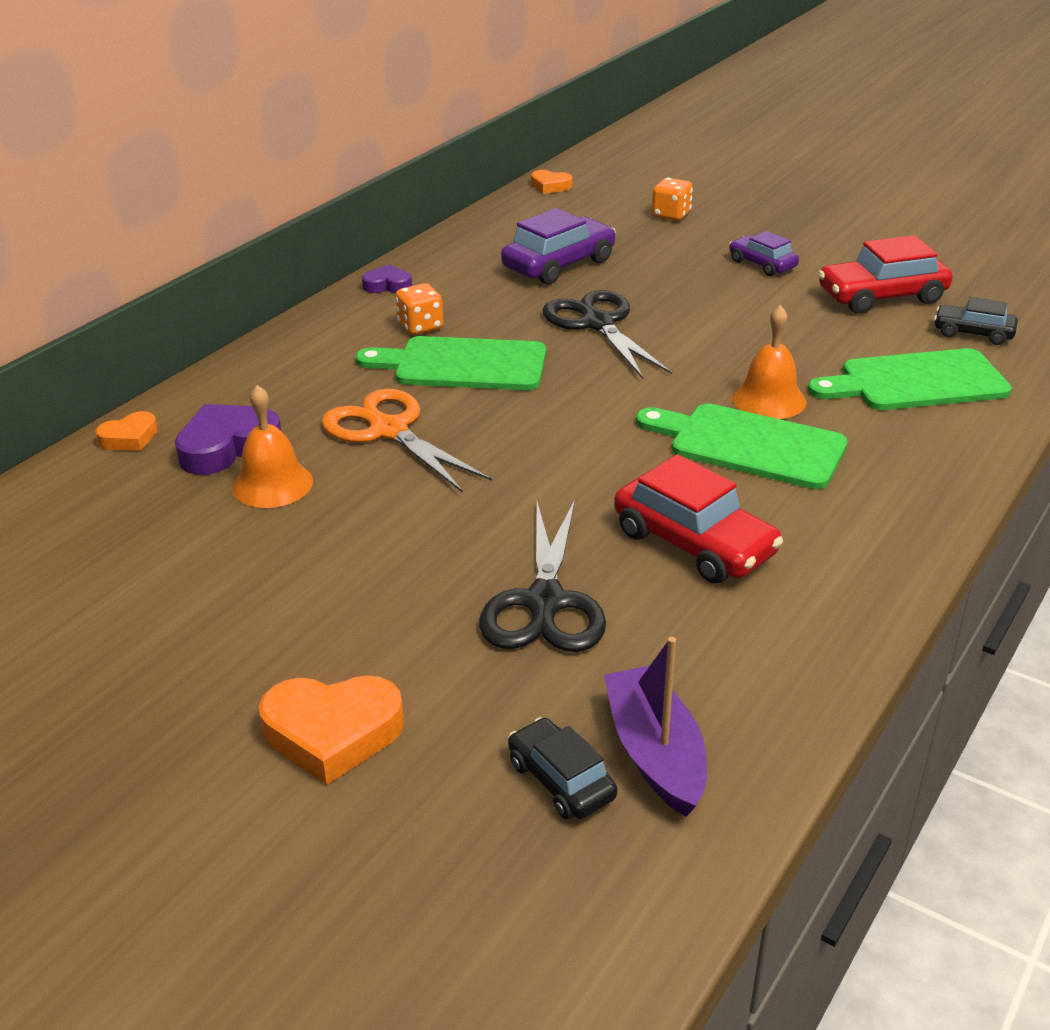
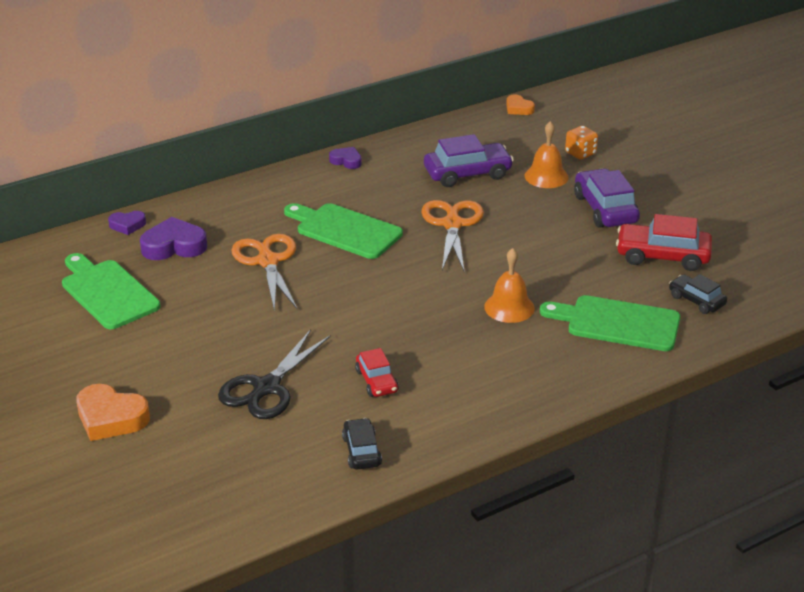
camera: 25 degrees right, 0 degrees up
(129, 438) = (127, 225): orange heart -> purple heart
(272, 484) = (180, 276): orange bell -> orange bell (546, 176)
(420, 327) = (342, 196): orange dice -> none
(561, 780) = (197, 477): black car -> black car (361, 451)
(598, 324) = (452, 224): black scissors -> orange scissors
(655, 753) = (253, 481): purple boat -> none
(694, 543) = (376, 381): red car -> red car, size x0.59
(749, 445) = (467, 333): green cutting board -> green cutting board (107, 292)
(762, 264) = (605, 209): purple car -> purple car, size x1.69

